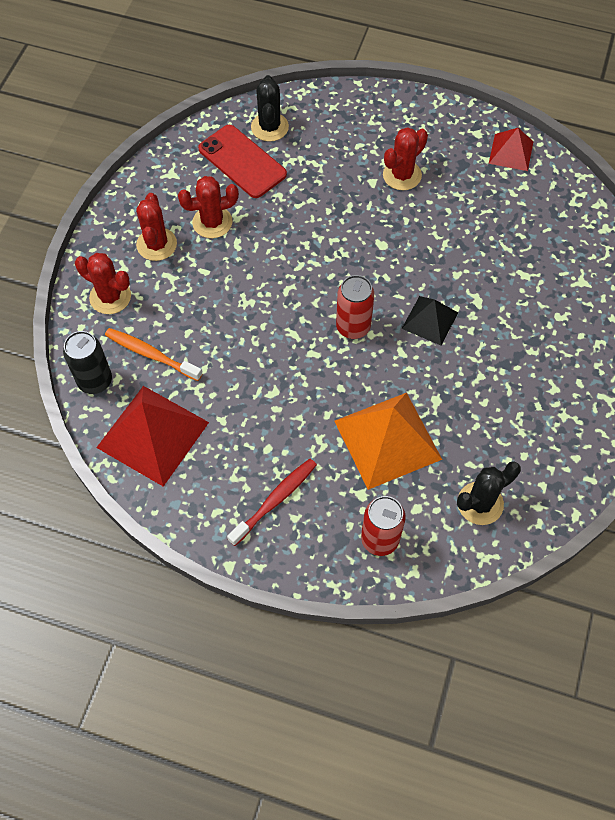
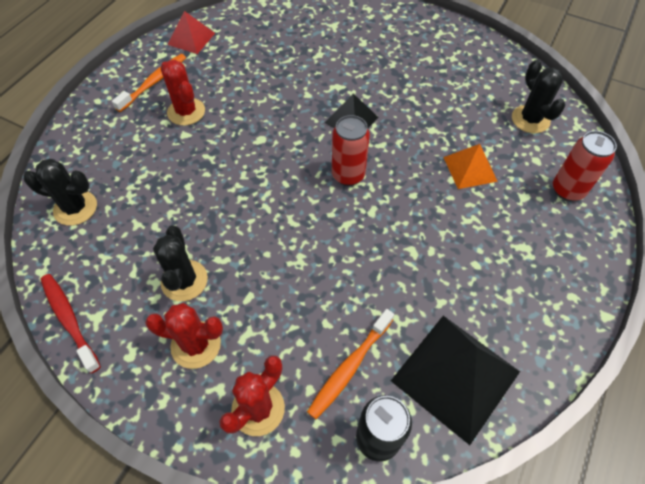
camera: 80 degrees left, 5 degrees down
(153, 434) = (455, 375): red pyramid -> black pyramid
(212, 222) = (184, 280): red cactus -> black cactus
(242, 162) = (111, 240): red phone -> none
(274, 500) = (533, 266): red toothbrush -> red toothbrush (69, 320)
(387, 440) = (470, 169): orange pyramid -> orange pyramid, size x0.56
(434, 138) = (153, 83): none -> orange toothbrush

